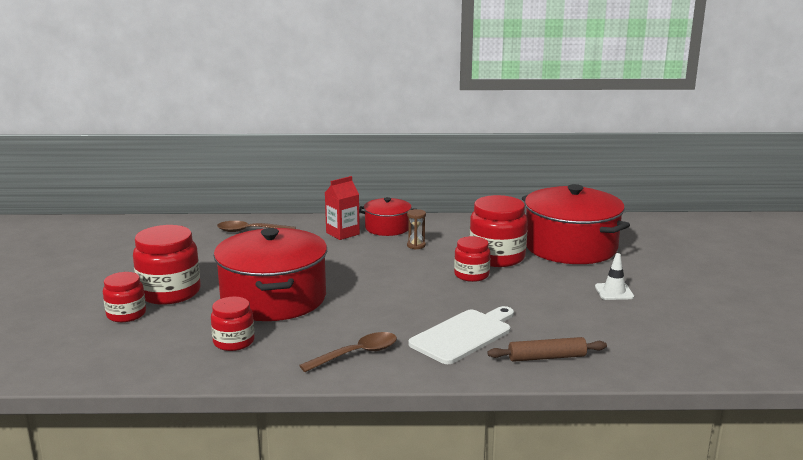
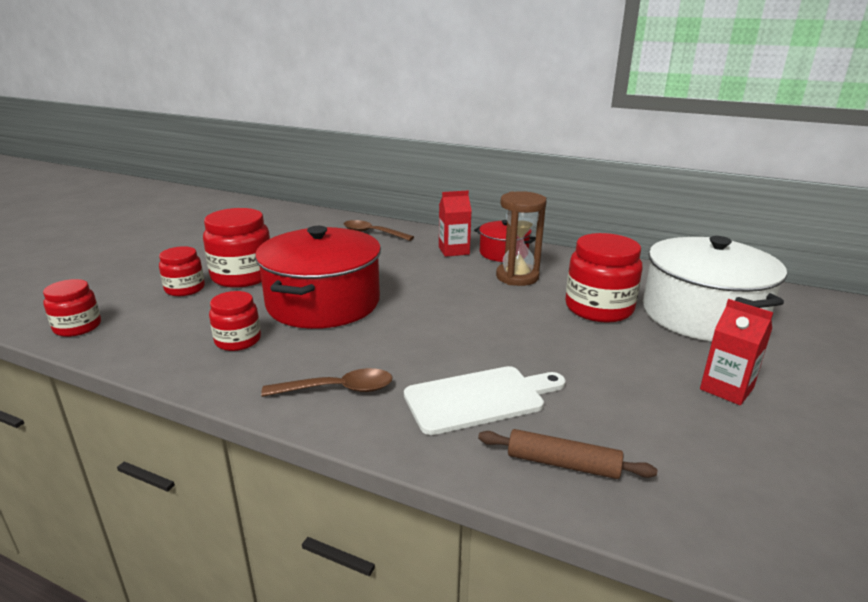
camera: 25 degrees right, 5 degrees up
(416, 245) = (517, 277): brown hourglass -> brown hourglass, size x2.05
(471, 275) = (551, 323): red jar -> red jar (77, 327)
(570, 247) = (702, 314): red pot -> white pot
(614, 292) = (726, 389): white traffic cone -> red carton

